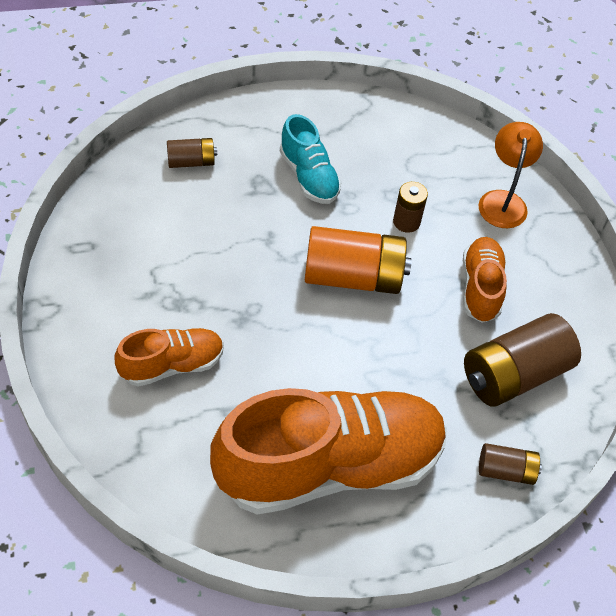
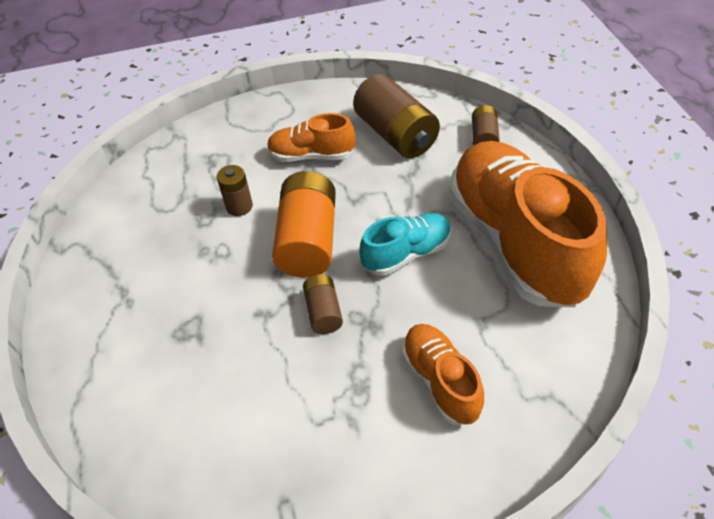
camera: 85 degrees left, 5 degrees down
(191, 162) = (147, 407): brown battery -> brown battery (323, 312)
(309, 176) = (178, 287): turquoise shoe -> turquoise shoe (407, 253)
(503, 200) = (213, 144): orange lamp -> none

